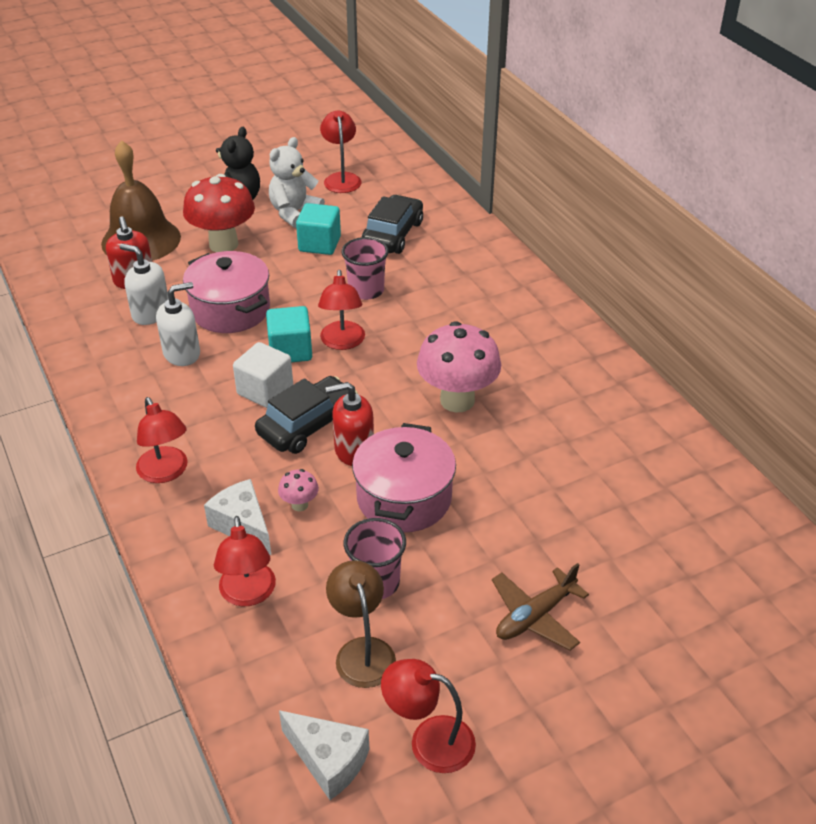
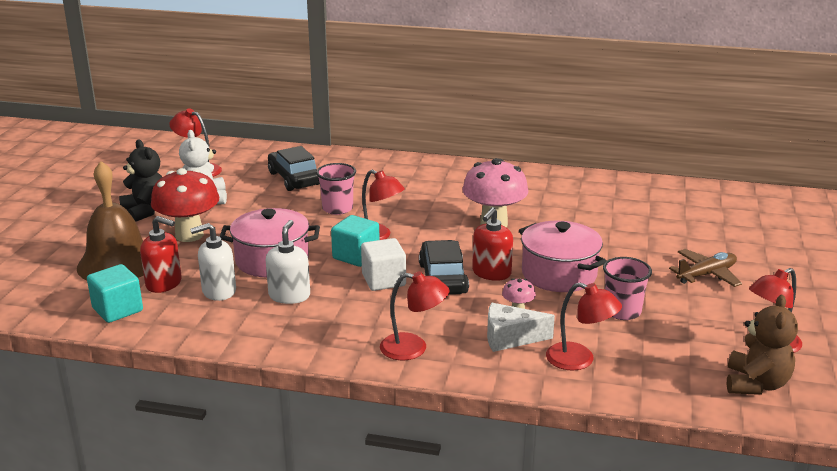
camera: 50 degrees left, 15 degrees down
(319, 244) = (257, 204): turquoise cube -> turquoise cube (117, 310)
(328, 760) = (756, 384): white cheese -> brown teddy bear
(362, 651) = (676, 338): brown lamp -> none
(535, 616) = (706, 275): brown plane -> brown plane turned 120 degrees counterclockwise

